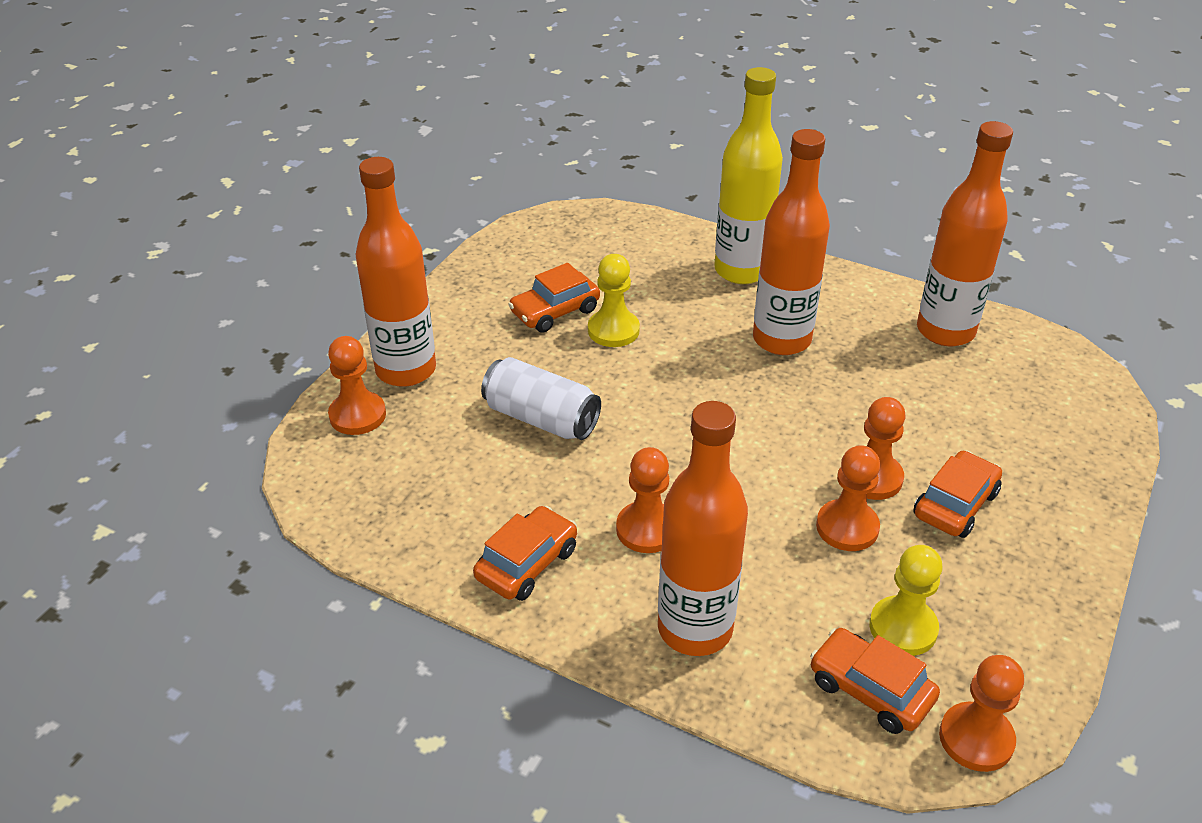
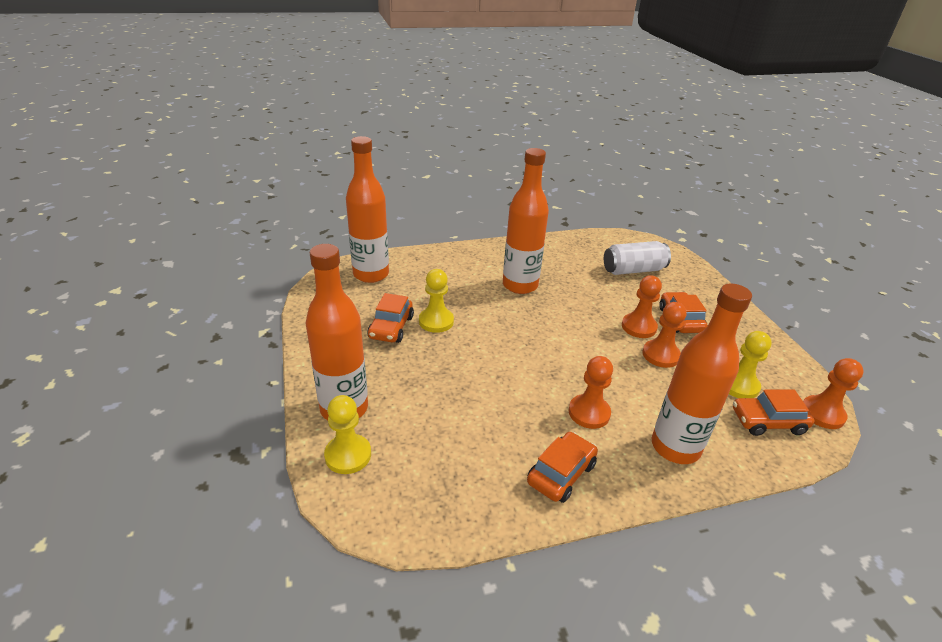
camera: 45 degrees left, 5 degrees down
(357, 415) = (348, 455): orange pawn -> yellow pawn
(527, 564) = (561, 473): orange car -> orange car turned 45 degrees clockwise
(541, 418) = (461, 389): white can -> white can (633, 270)
(741, 271) = (459, 262): yellow bottle -> none
(945, 331) = (577, 249): orange bottle -> orange bottle (371, 274)

